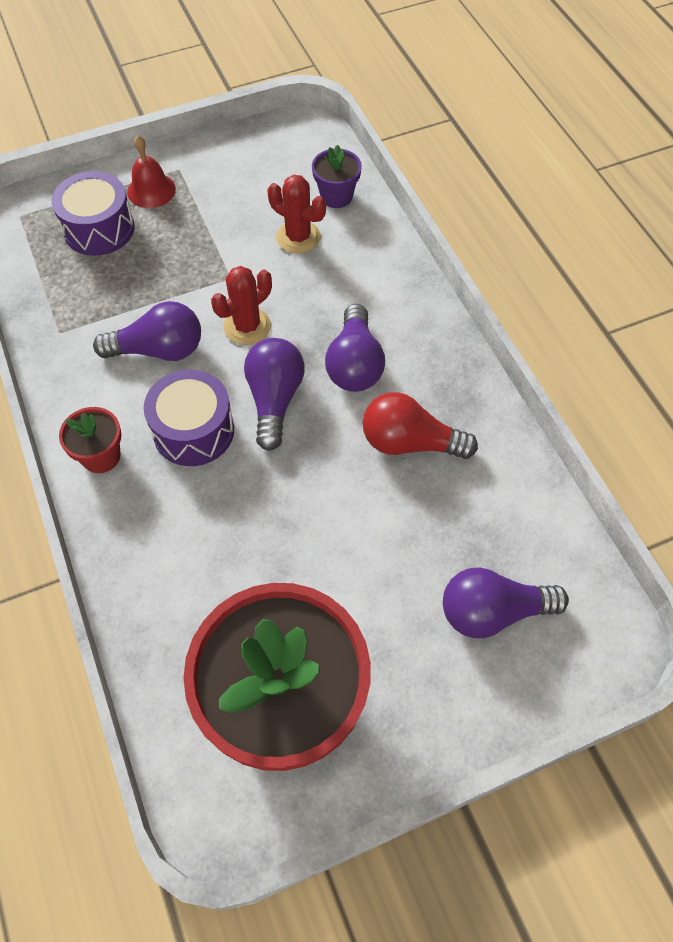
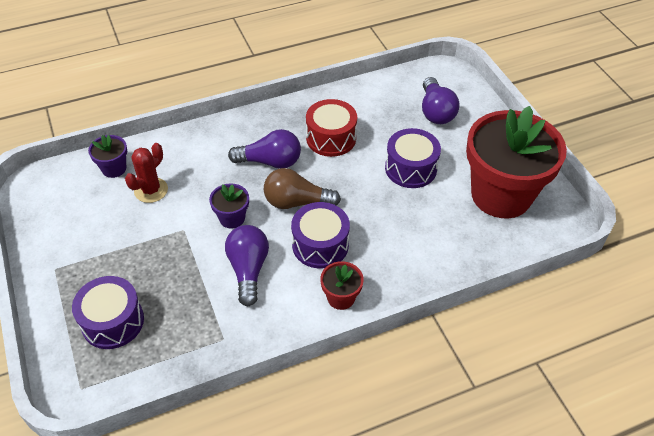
camera: 90 degrees left, 10 degrees down
(151, 190) = (75, 287): red bell -> none
(247, 326) = (232, 218): red cactus -> purple flower pot
(274, 400) = (297, 202): purple light bulb -> brown light bulb
(346, 560) = (410, 168): none -> purple drum
(410, 442) = (331, 138): red light bulb -> red drum

